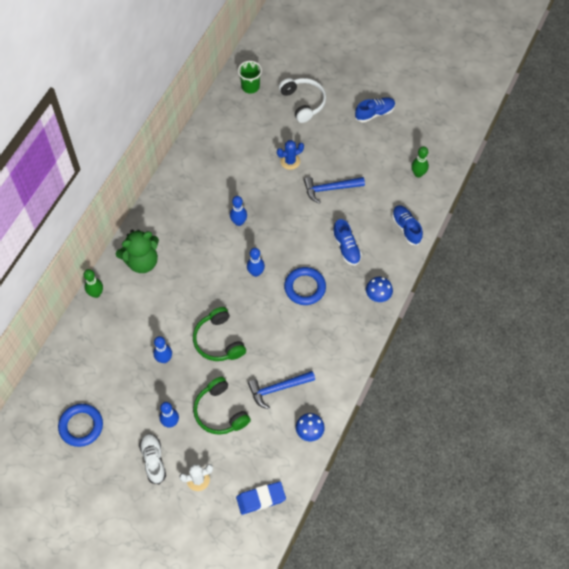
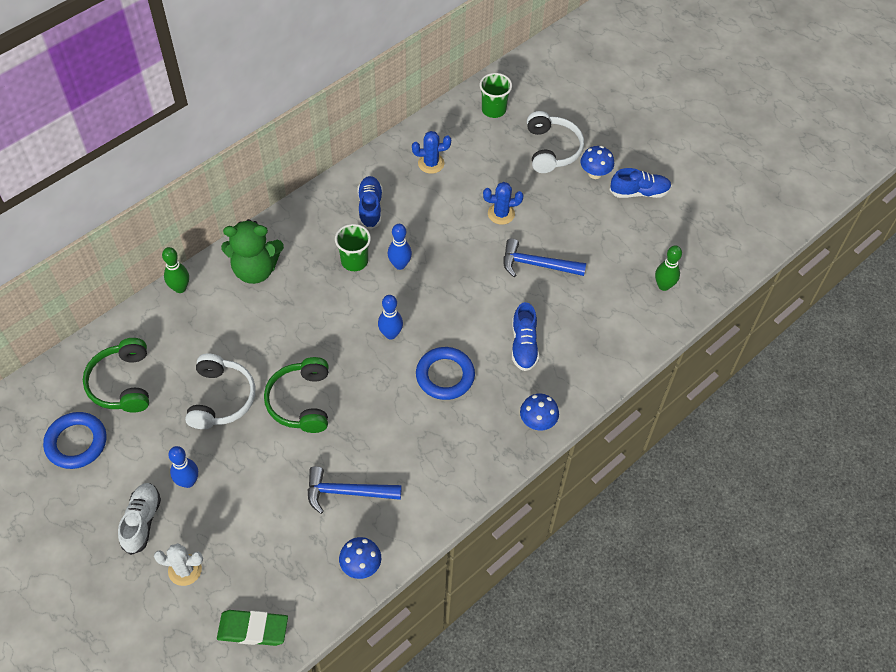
camera: 20 degrees right, 5 degrees down
(164, 359) = (221, 398): blue bowling pin -> white headphones
(207, 231) = (354, 261): none -> green cup
(220, 412) = (257, 493): green headphones -> green headphones (122, 383)
(226, 141) = (431, 163): none -> blue cactus
(261, 499) = (253, 629): blue eraser -> green eraser
(339, 110) = (595, 173): none -> blue mushroom
(406, 228) = (616, 349): blue shoe -> blue shoe (370, 208)

